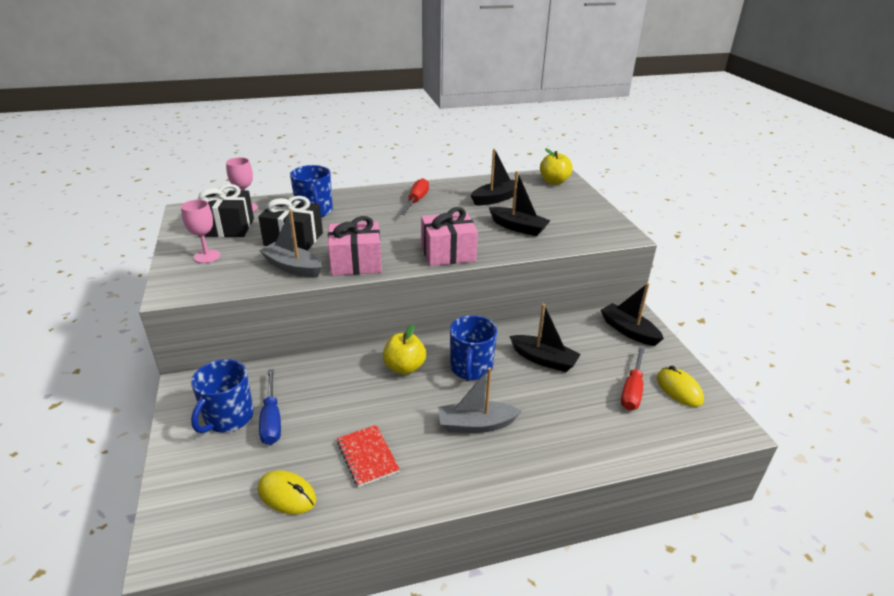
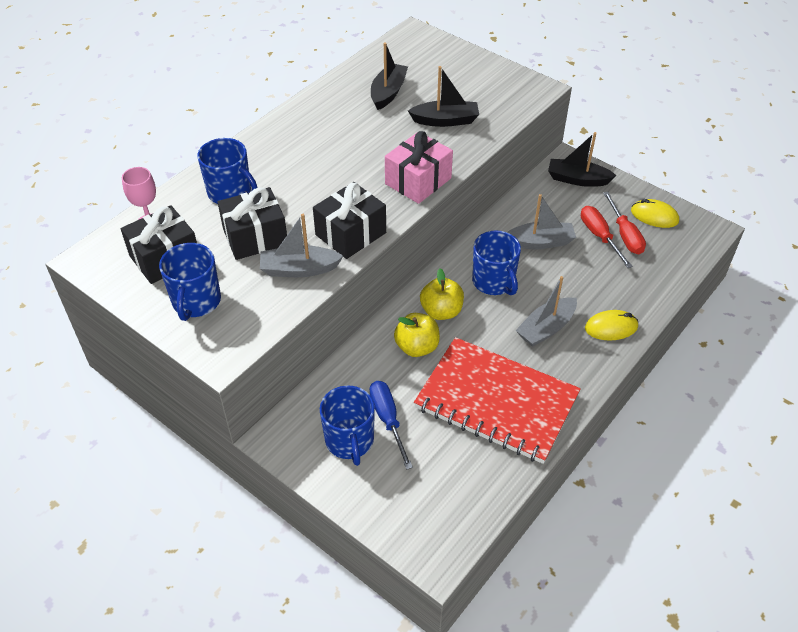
camera: 35 degrees left, 15 degrees up
(207, 256) = (196, 301): pink goblet -> blue mug
(271, 419) = (388, 420): blue screwdriver -> blue screwdriver turned 150 degrees counterclockwise
(287, 495) = (472, 466): yellow mouse -> yellow mouse (611, 327)
(356, 263) = (351, 234): pink gift -> black gift
(367, 456) = (496, 401): red notebook -> red notebook, size x2.30
(416, 201) = (316, 130): red screwdriver -> red screwdriver (599, 236)
(544, 359) = (540, 242): black boat -> grey boat
(554, 182) = (418, 45): yellow apple -> yellow apple (417, 347)

